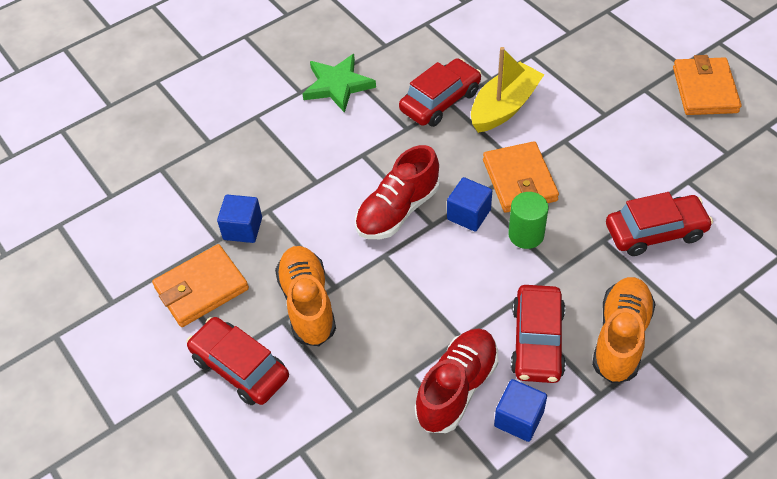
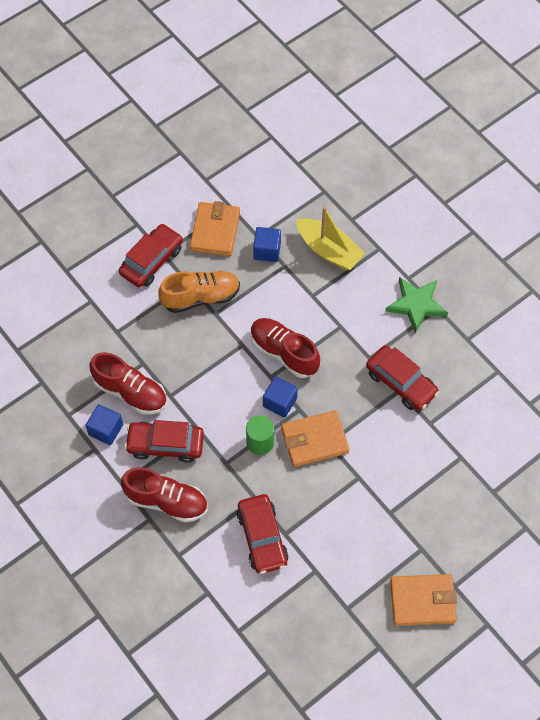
camera: 85 degrees right, 10 degrees up
(201, 288) = (215, 231): orange wallet -> orange wallet turned 45 degrees clockwise
(504, 107) = (395, 432): yellow boat -> yellow boat (329, 250)
(620, 338) = (166, 501): orange shoe -> red shoe

